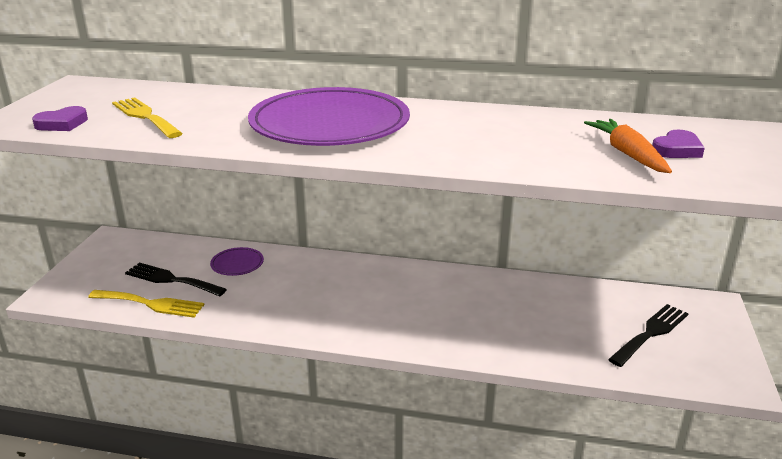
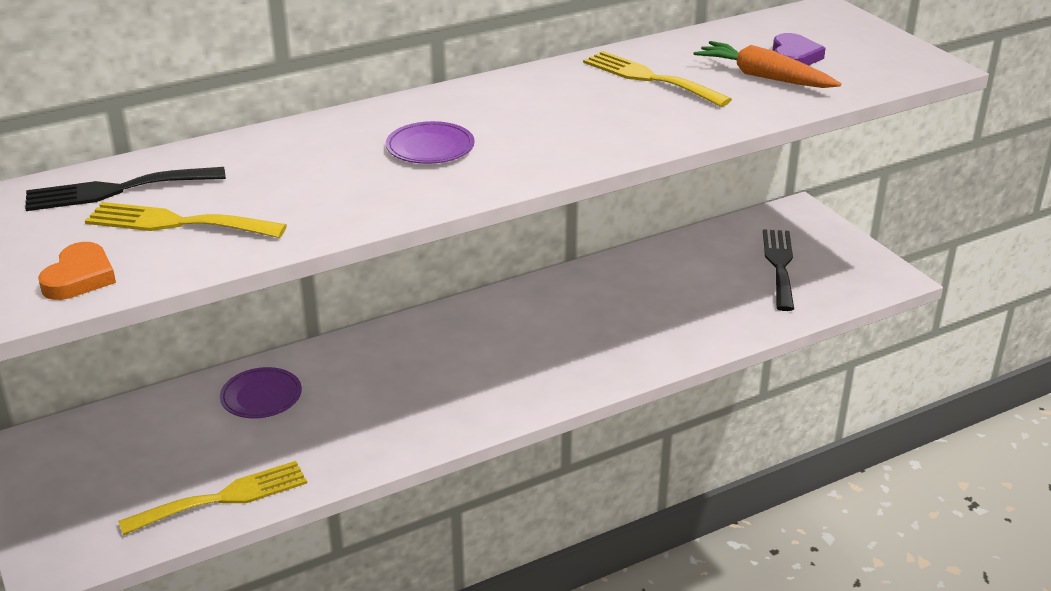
camera: 40 degrees left, 5 degrees up
(62, 124) = (79, 277): purple heart -> orange heart
(171, 280) = (203, 457): black fork -> black fork (116, 190)
(329, 124) = (430, 147): purple plate -> purple plate, size x0.40
(537, 131) = (649, 78): none -> yellow fork

